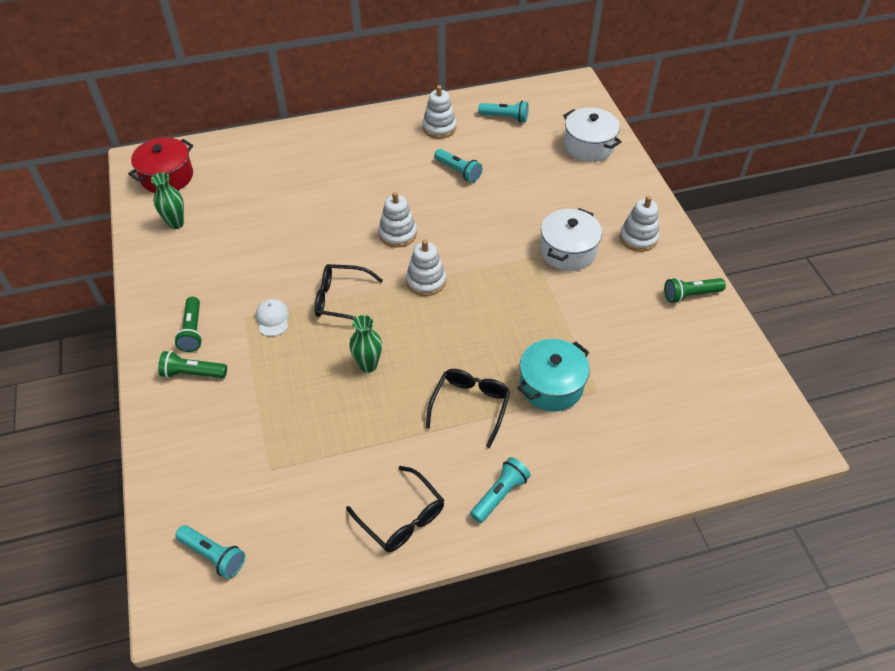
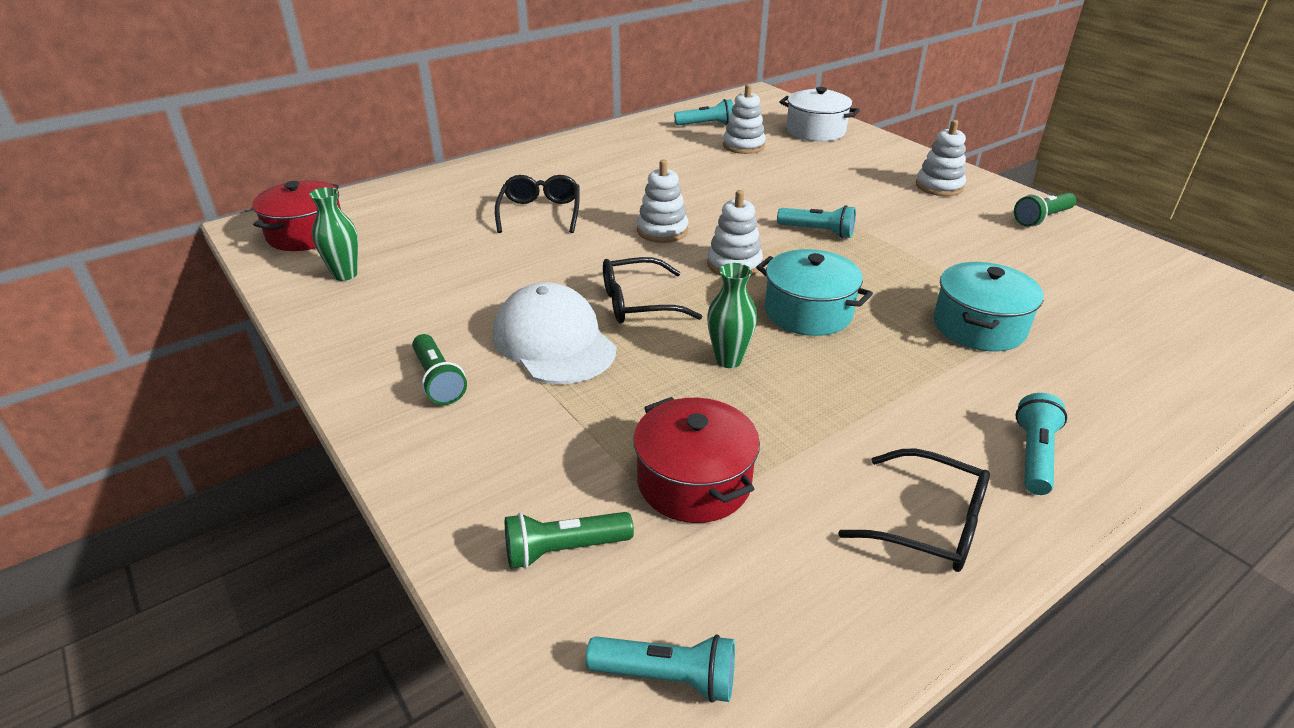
camera: 20 degrees left, 15 degrees down
(192, 373) = (468, 430): green flashlight -> green flashlight (564, 550)
(272, 319) = (554, 341): white cap -> white cap, size x2.12
(293, 448) = (694, 482): none -> red pot
(439, 128) = (639, 142): white stacking toy -> white stacking toy (743, 146)
(445, 339) = (808, 312): none -> turquoise pot
(458, 171) = (691, 170): turquoise flashlight -> turquoise flashlight (818, 232)
(470, 406) = (901, 370): black glasses -> black glasses (540, 213)
(568, 251) = (875, 209): white pot -> none

